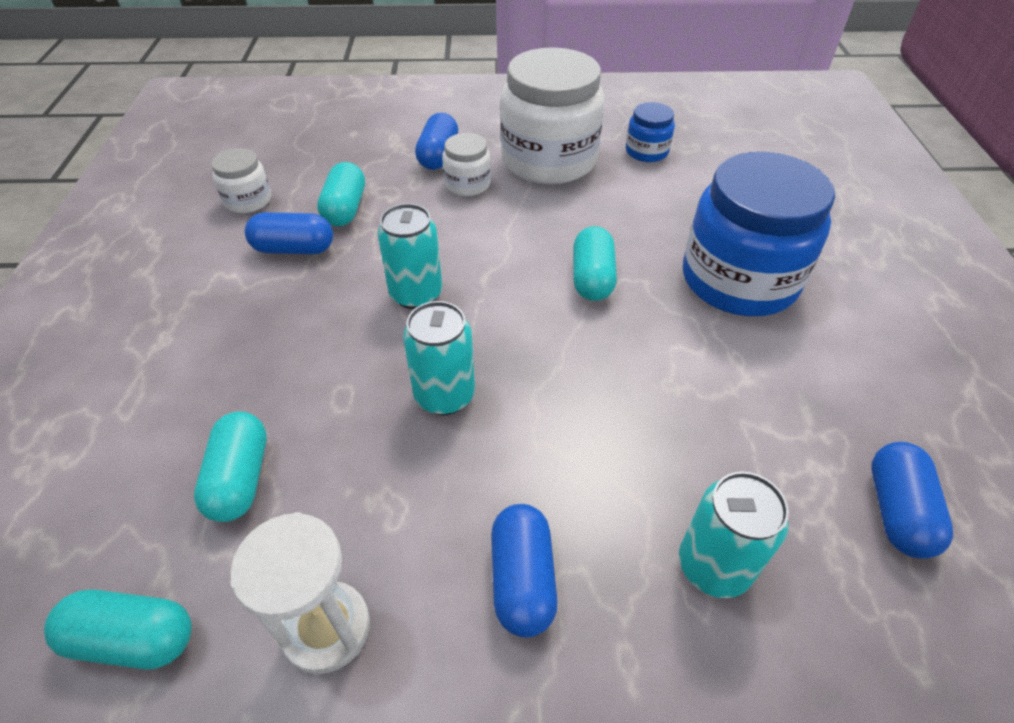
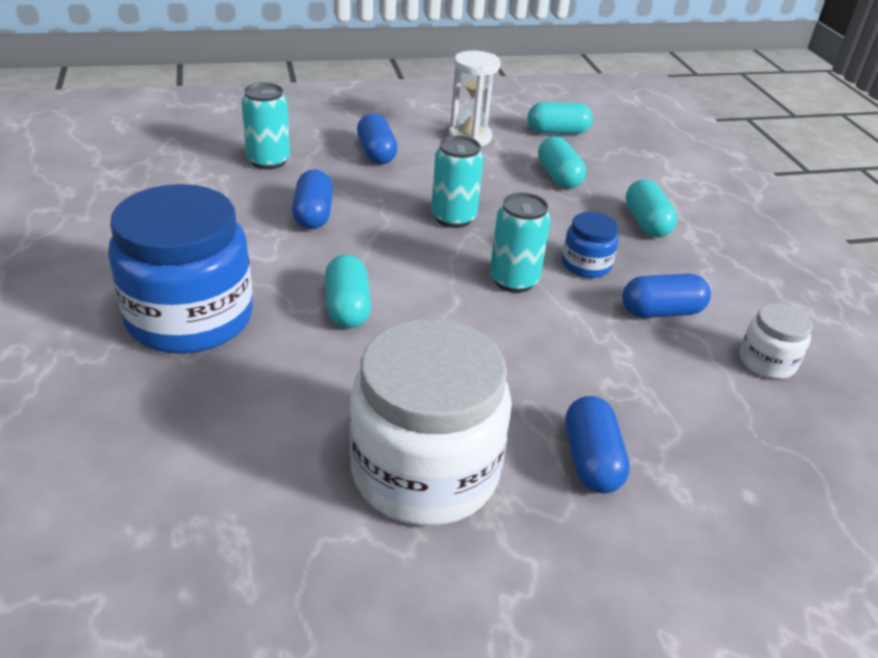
camera: 165 degrees right, 10 degrees down
(345, 209) = (649, 361): turquoise capsule -> turquoise capsule (646, 223)
(467, 184) = (525, 412): white jar -> none
(646, 151) = (268, 509): blue jar -> blue jar (586, 265)
(897, 511) = (141, 184): blue capsule -> blue capsule (313, 214)

